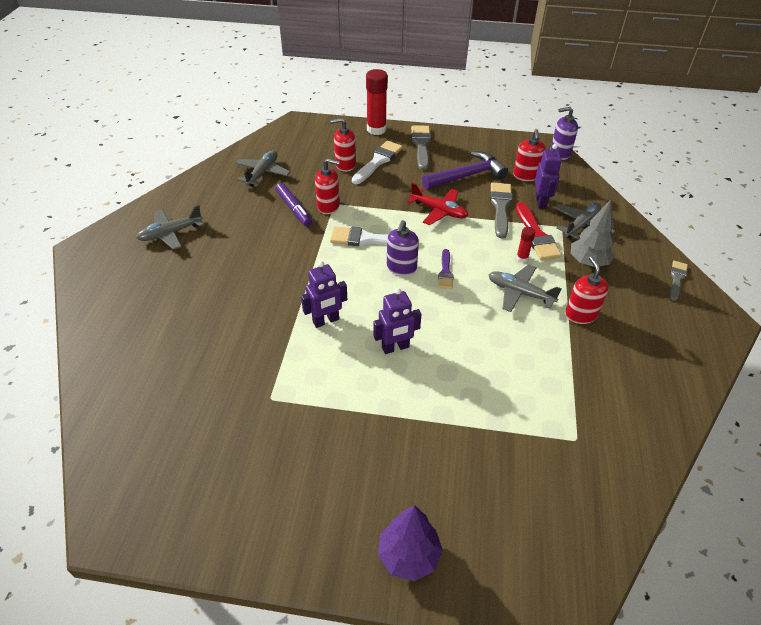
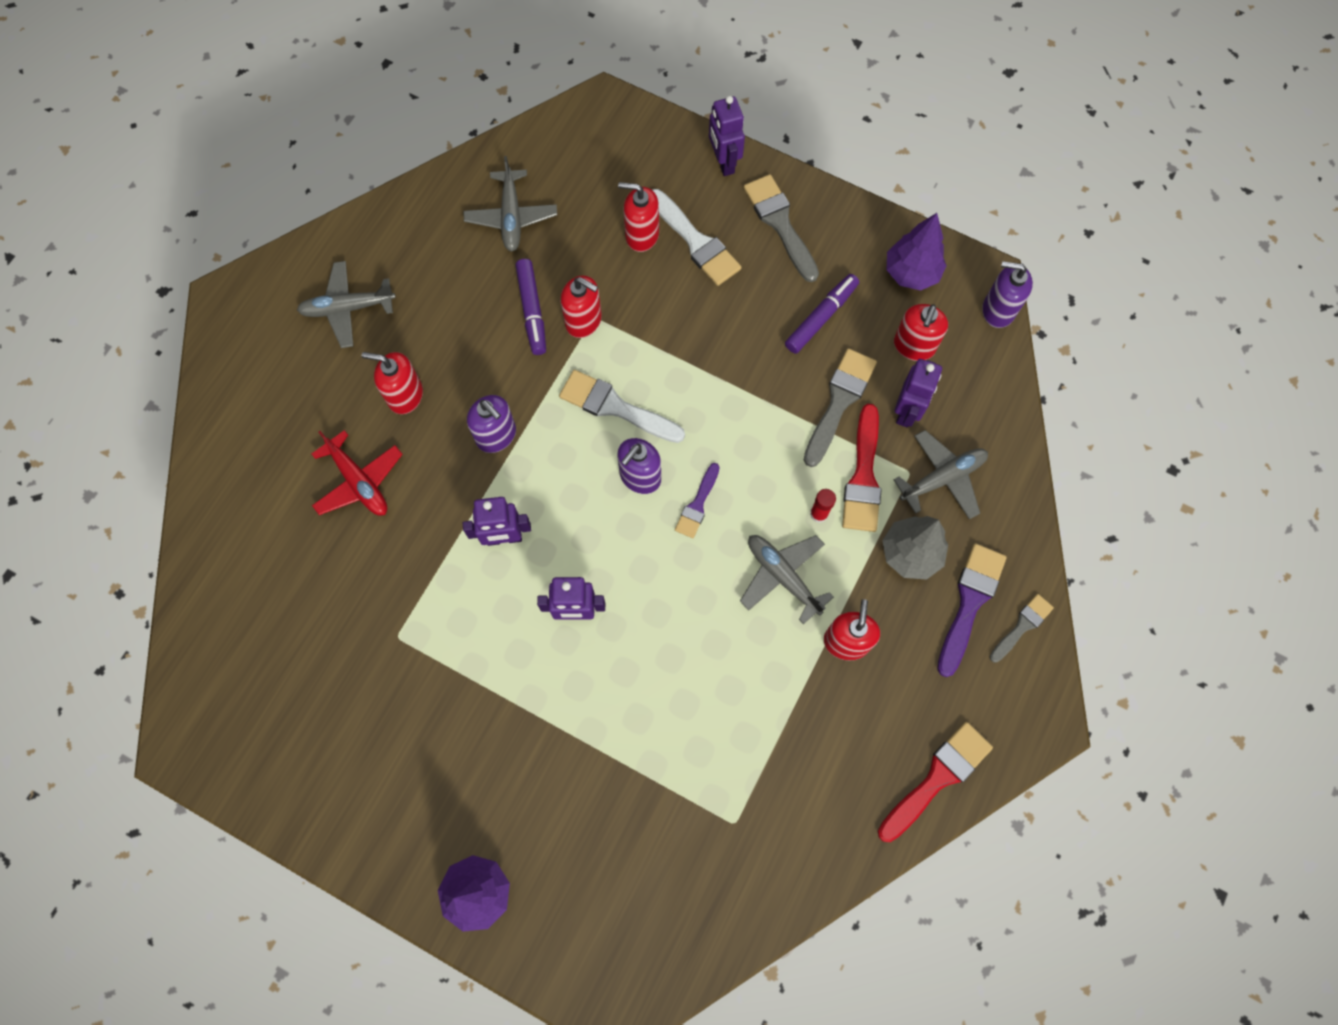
camera: 20 degrees right, 25 degrees up
(225, 265) = (405, 395): none -> red soap dispenser
(263, 173) = (511, 217): grey plane -> grey plane turned 135 degrees clockwise
(297, 270) = (496, 435): none -> purple soap dispenser
(376, 129) = (723, 162): red glue stick -> purple robot
(378, 161) = (696, 241): white brush -> white brush turned 90 degrees clockwise
(421, 145) = (780, 224): grey brush -> grey brush turned 45 degrees counterclockwise
(439, 211) = (742, 381): red plane -> red plane (359, 481)
(467, 175) = (821, 317): purple hammer -> purple marker
(504, 149) = (911, 273): none -> purple tree
(639, 276) = (969, 603): none -> purple brush
(688, 370) = (937, 778): none -> red brush

